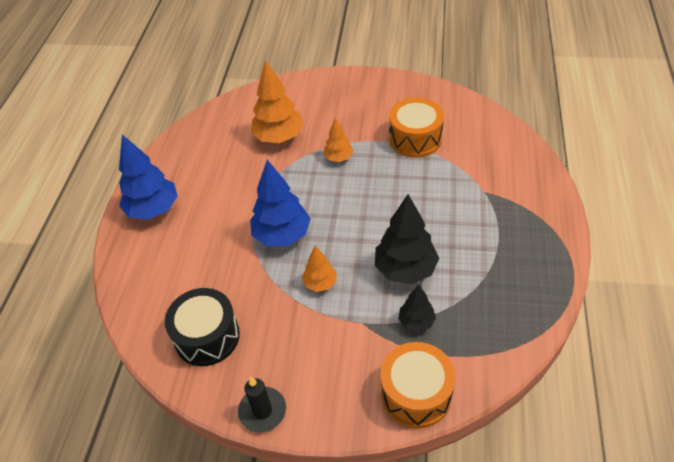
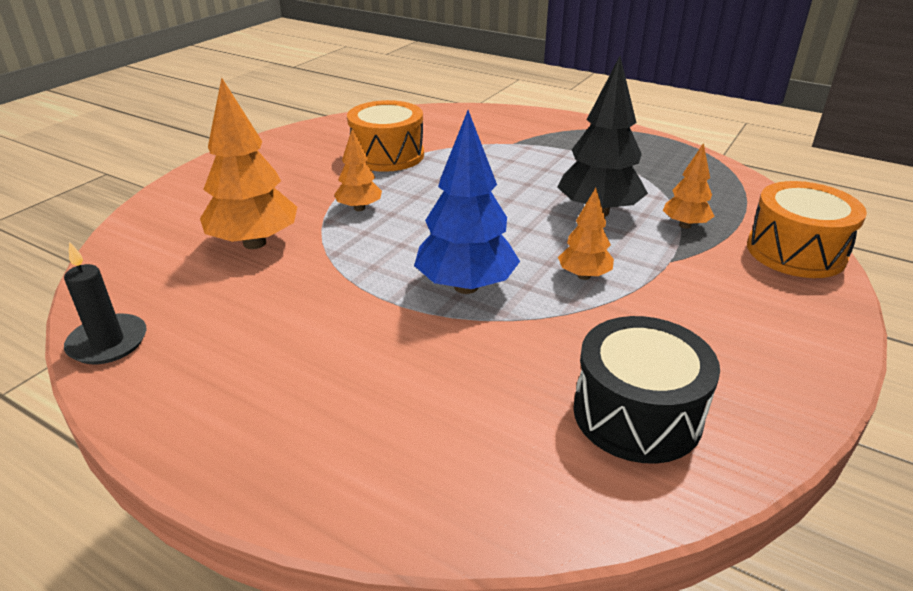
camera: 70 degrees left, 15 degrees down
(153, 209) = (262, 422): blue tree -> none
(262, 411) = (809, 383): black candle -> black candle (108, 342)
(416, 322) = (685, 225): black tree -> orange tree

